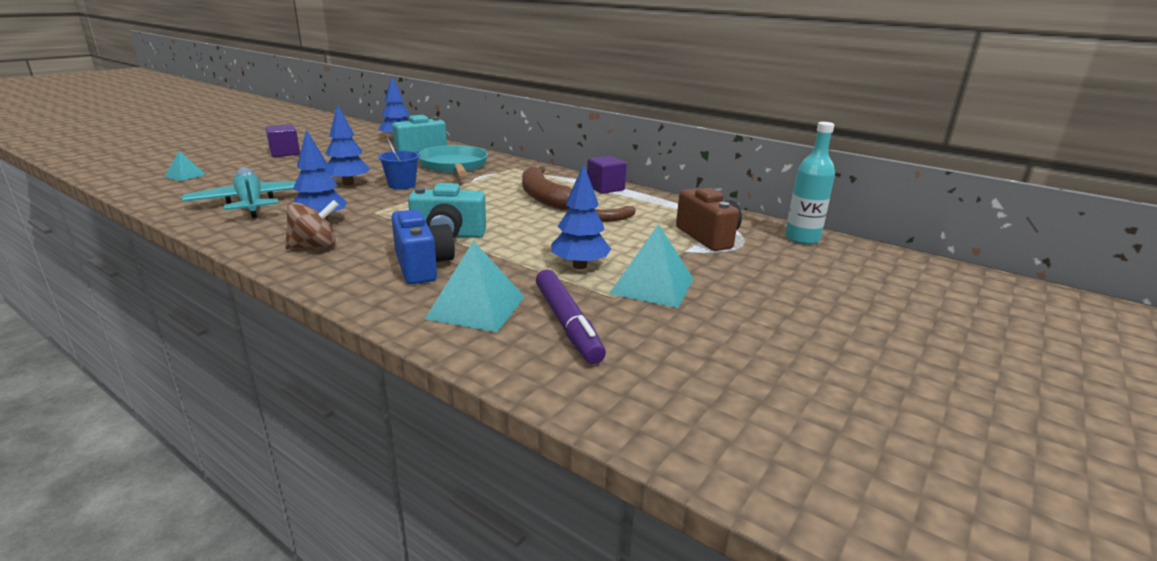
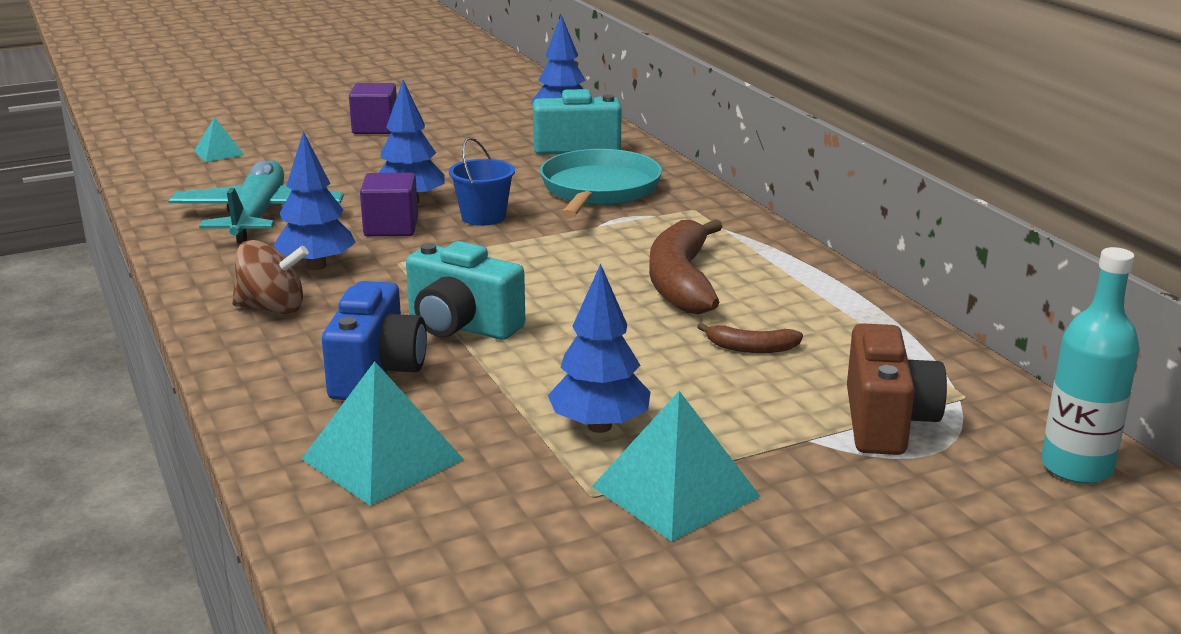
camera: 30 degrees right, 0 degrees up
(567, 324) = (476, 520): purple marker -> none
(605, 188) = (811, 280): purple cube -> purple cube (391, 227)

